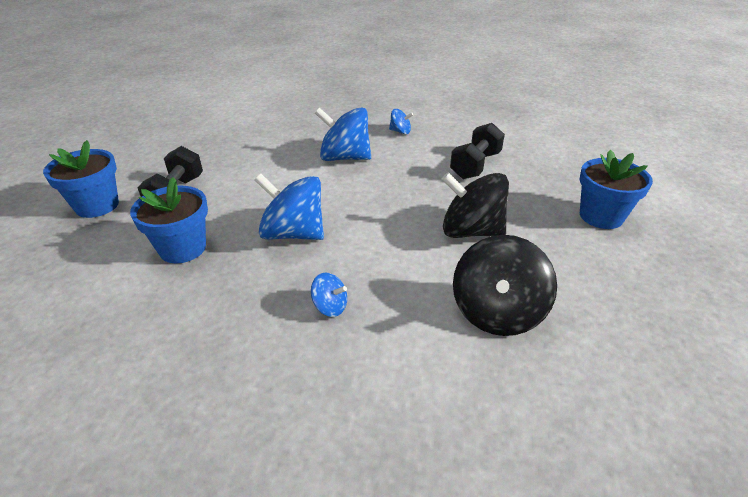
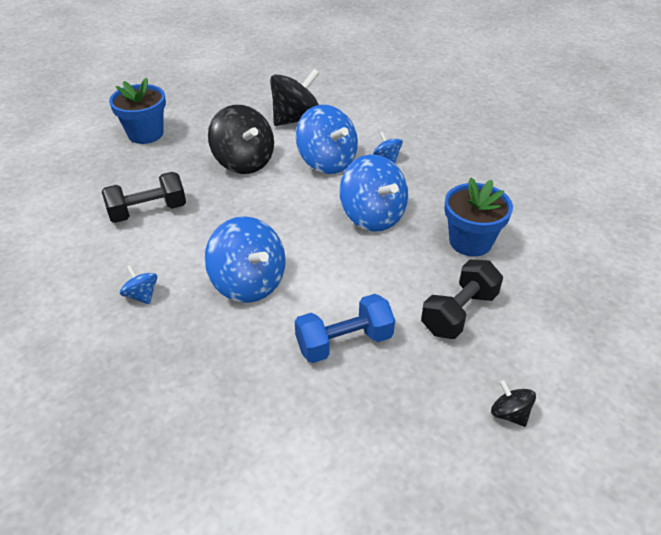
camera: 145 degrees left, 5 degrees up
(97, 205) = (550, 336): blue flower pot -> none
(128, 161) = (509, 413): none -> black spinning top
(252, 155) = (344, 342): none -> blue dumbbell
(392, 269) = (327, 162): none -> blue spinning top

